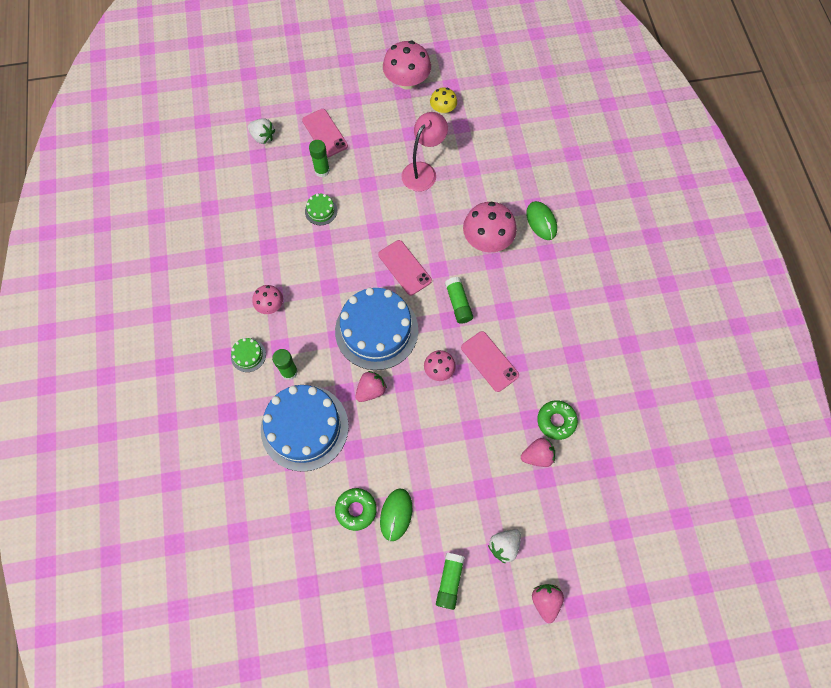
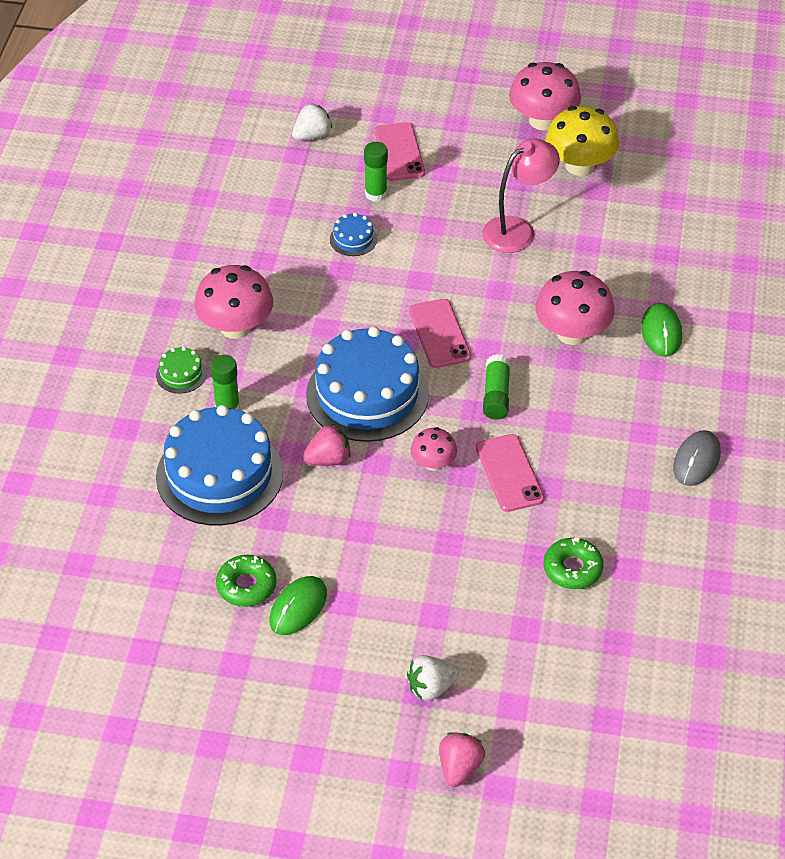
camera: 20 degrees right, 20 degrees down
(263, 137) = (312, 135): white strawberry -> white strawberry turned 90 degrees counterclockwise
(270, 305) = (235, 327): pink mushroom -> pink mushroom, size x1.78
(321, 211) = (353, 239): green cake -> blue cake
(443, 109) = (580, 165): yellow mushroom -> yellow mushroom, size x1.78
(449, 581) = (337, 704): green glue stick -> none
(537, 456) = (526, 600): pink strawberry -> none
(599, 312) = (696, 460): none -> grey mouse

